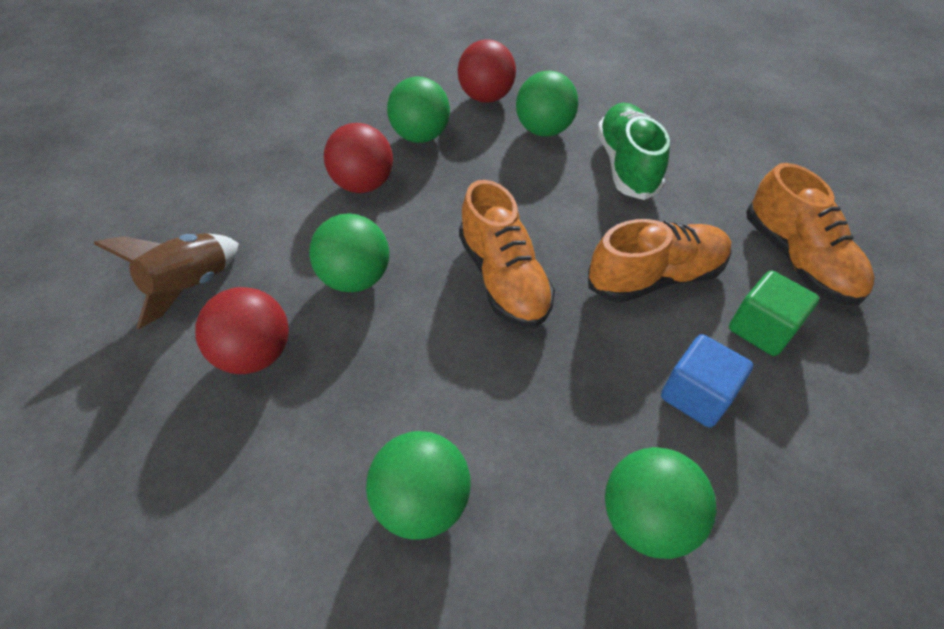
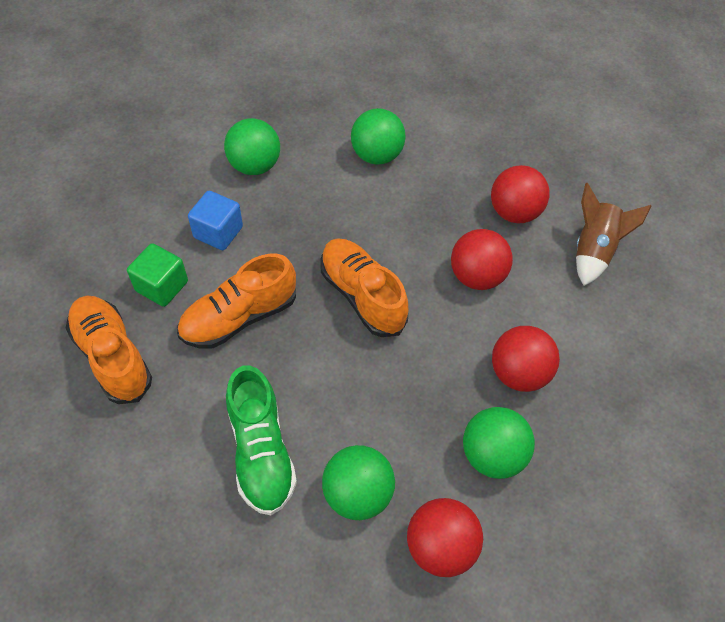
camera: 165 degrees right, 5 degrees up
(356, 278) = (476, 276): green ball -> red ball

